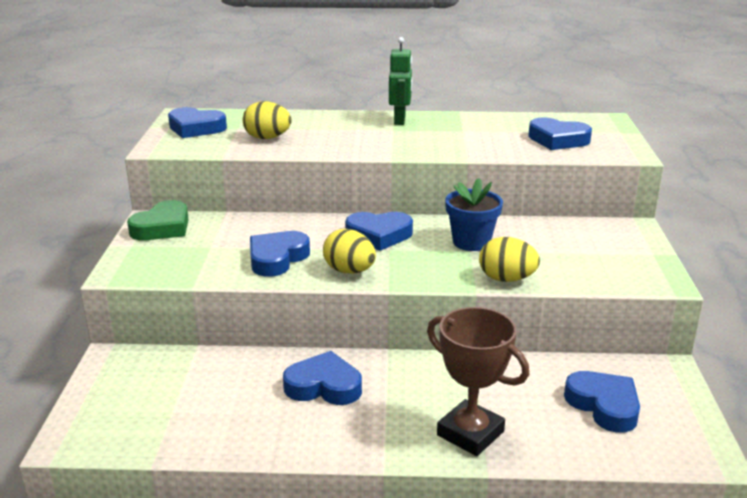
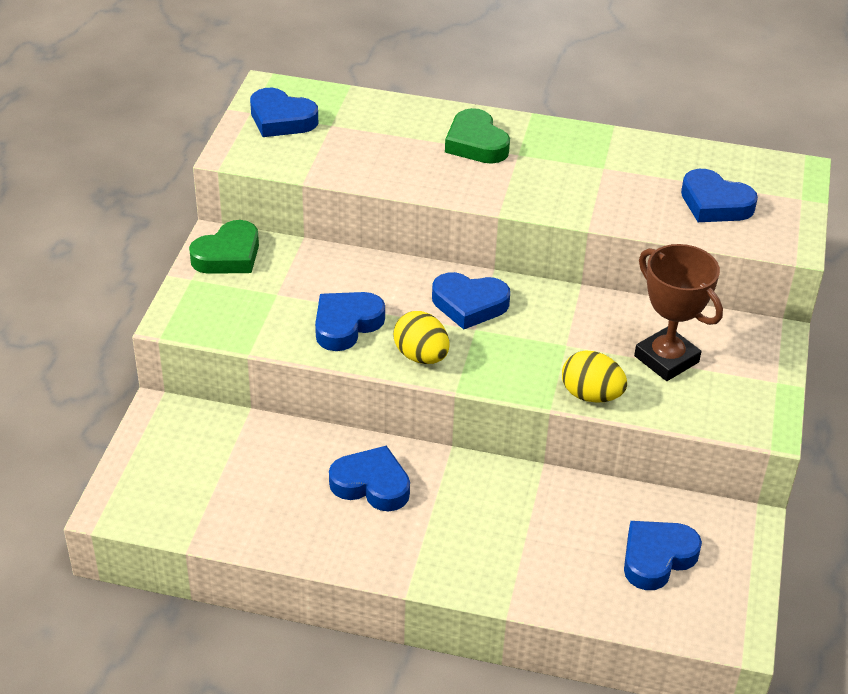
camera: 10 degrees right, 15 degrees up
(267, 138) = (362, 151): yellow egg -> none
(357, 127) = (476, 143): none -> green heart
(400, 120) = (532, 137): green robot -> none
(470, 433) = (505, 567): brown trophy -> brown trophy (666, 359)
(471, 242) = (572, 331): blue flower pot -> none
(604, 405) = (657, 558): blue heart -> blue heart turned 105 degrees counterclockwise

